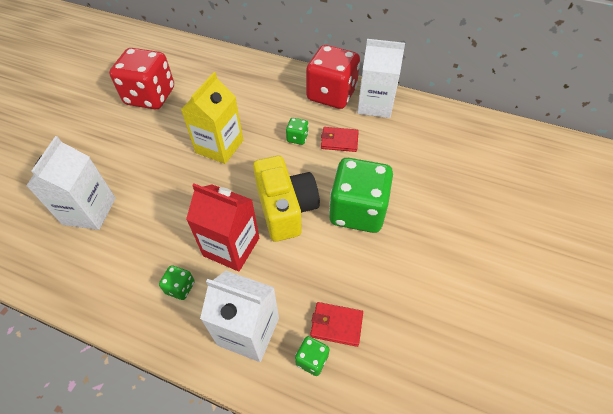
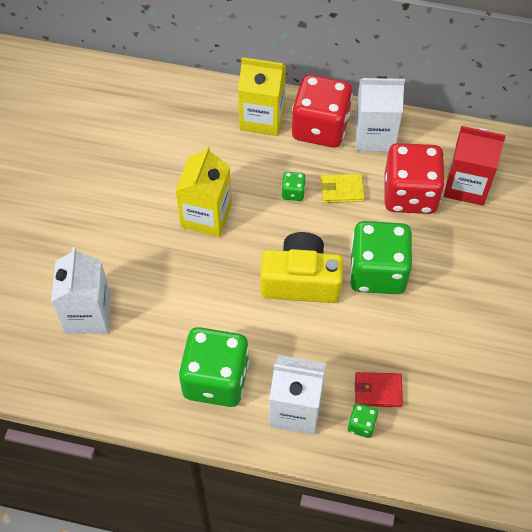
camera: 10 degrees left, 5 degrees up
(150, 96) = (100, 159): red dice -> red dice (410, 194)
(180, 288) = (216, 379): green dice -> green dice, size x2.41
(231, 247) = (255, 330): red carton -> red carton (466, 185)
(286, 83) = (262, 118): none -> yellow carton
(286, 209) = (301, 281): yellow camera -> yellow camera turned 60 degrees counterclockwise
(339, 141) = (342, 190): red wallet -> yellow wallet

